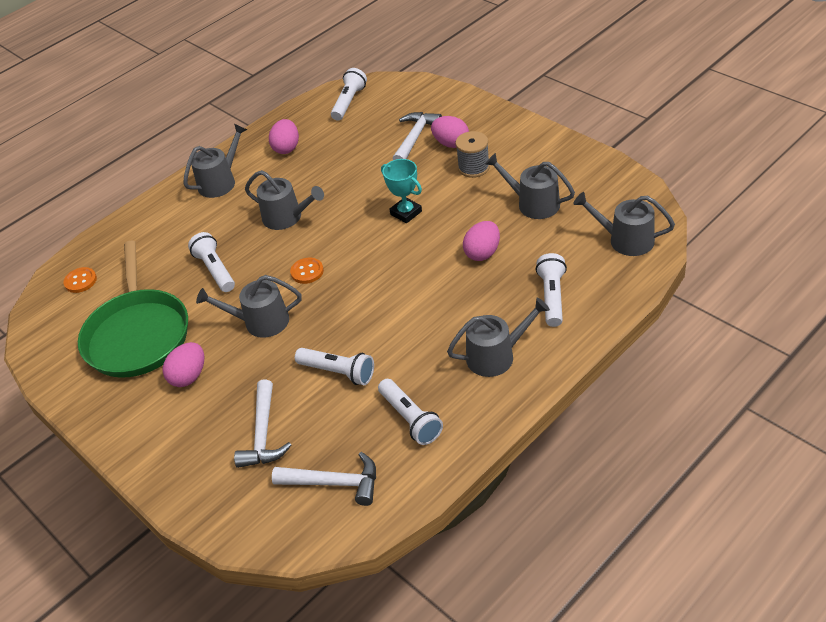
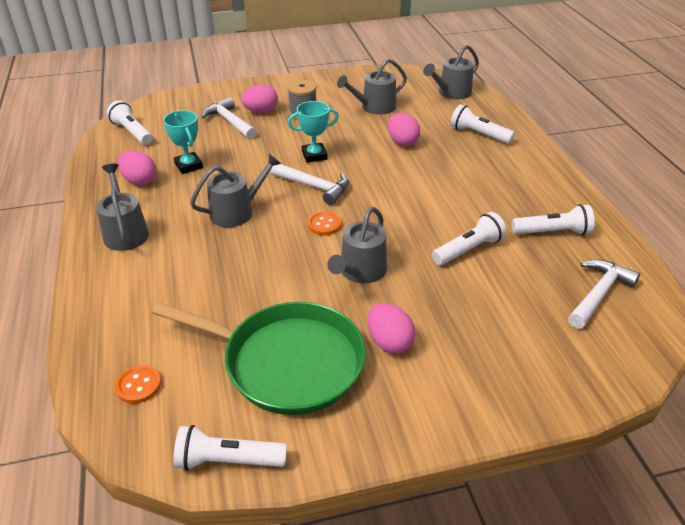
camera: 65 degrees left, 5 degrees down
(215, 270) = (253, 276): white flashlight -> white flashlight (228, 460)
(263, 434) = (510, 317): white hammer -> white hammer (314, 187)
(327, 158) = (188, 166): none -> turquoise trophy
(496, 356) = (517, 174): grey watering can -> none

